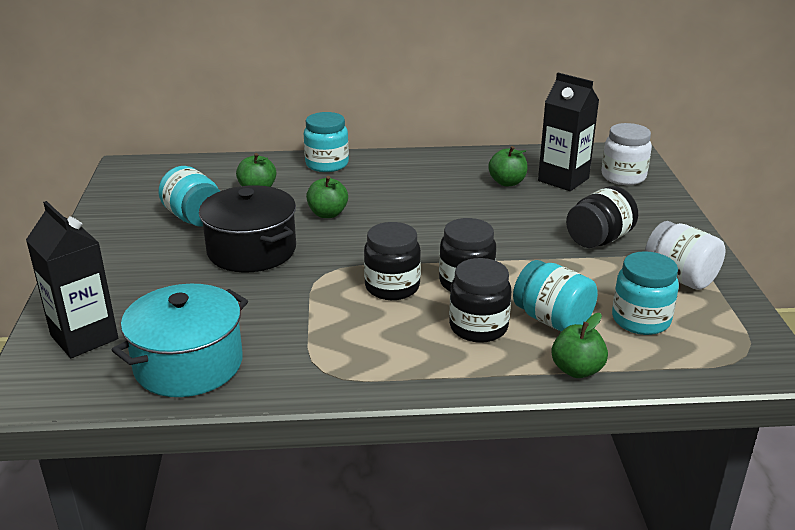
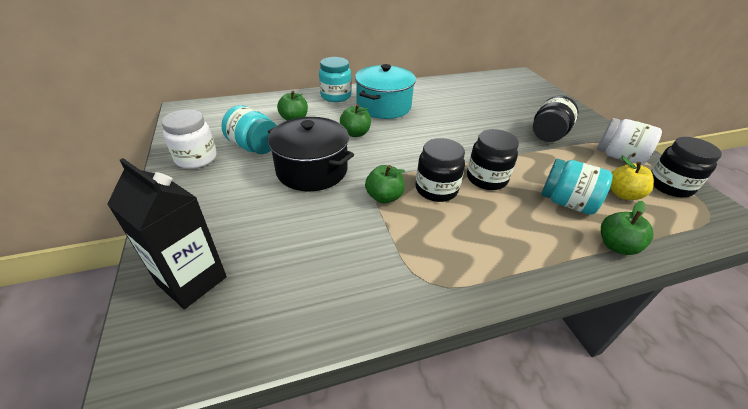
camera: 15 degrees left, 10 degrees up
(188, 364) = (304, 295): turquoise pot -> turquoise pot (383, 106)
(478, 327) = (521, 217): black jar -> black jar (669, 186)
(507, 182) = (462, 99): green apple -> green apple (384, 197)
(563, 179) = (495, 95): black carton -> none
(623, 177) = (529, 90): white jar -> white jar (196, 158)
(640, 320) = (623, 194): turquoise jar -> yellow apple

